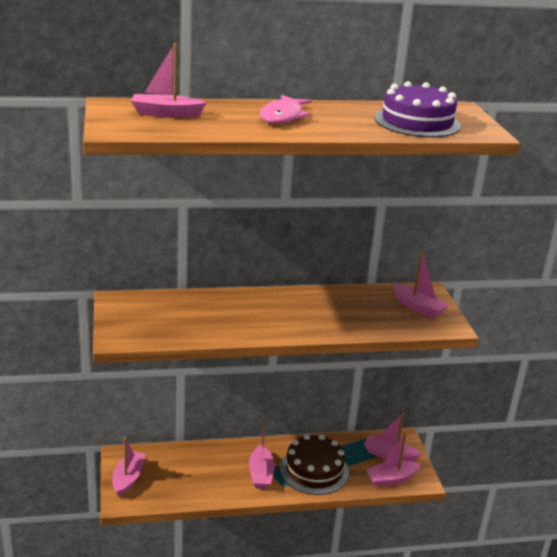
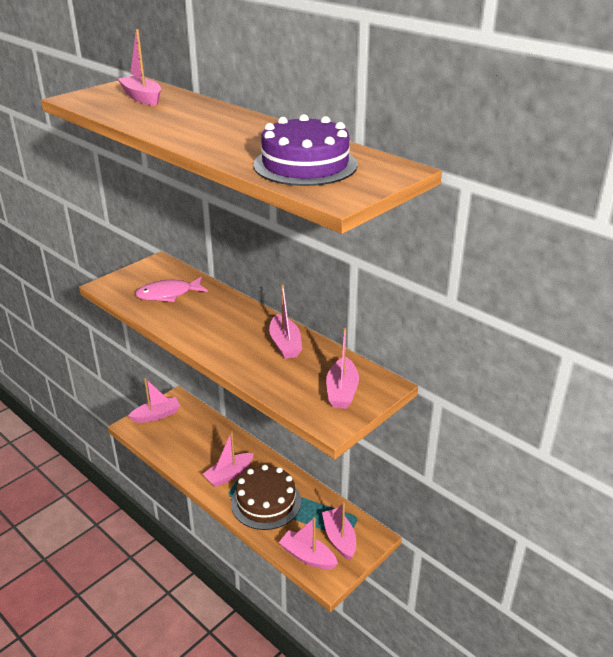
camera: 55 degrees right, 5 degrees up
(283, 116) = (210, 124): pink fish -> pink fish (168, 294)
(332, 301) = (285, 344): none -> pink boat

